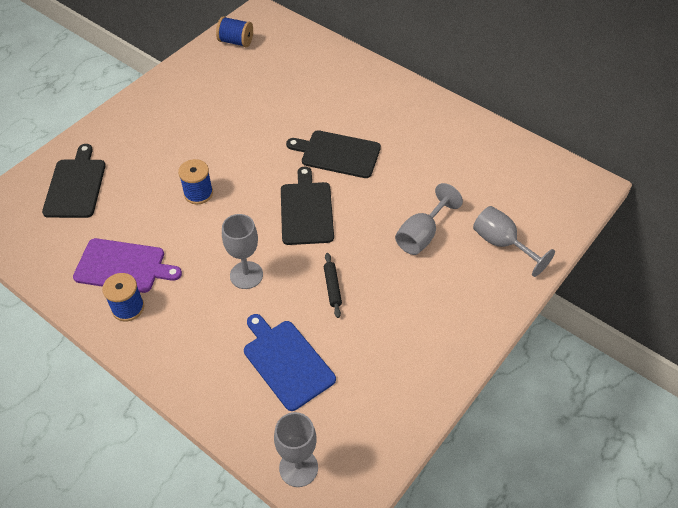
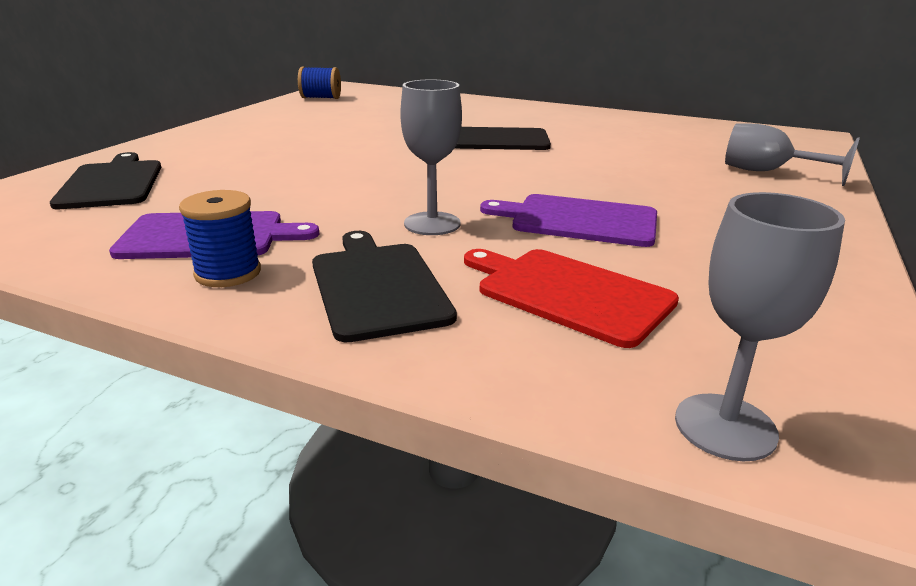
camera: 15 degrees left, 25 degrees down
(198, 193) = (317, 174): blue spool -> none
(286, 362) = (568, 293): blue cutting board -> red cutting board
(306, 210) = (485, 173): black cutting board -> black cutting board (377, 286)
(332, 287) = (578, 220): black rolling pin -> purple cutting board
(422, 235) = (659, 175): grey goblet -> none

